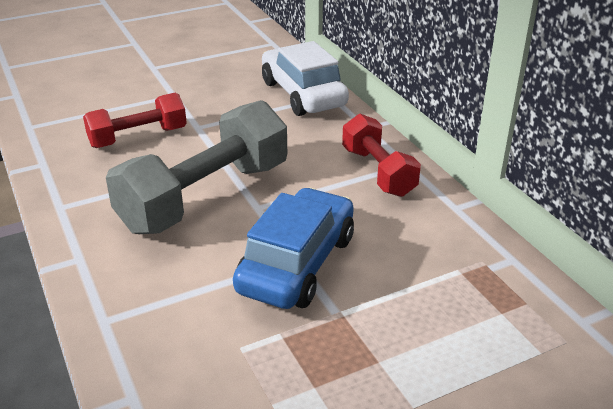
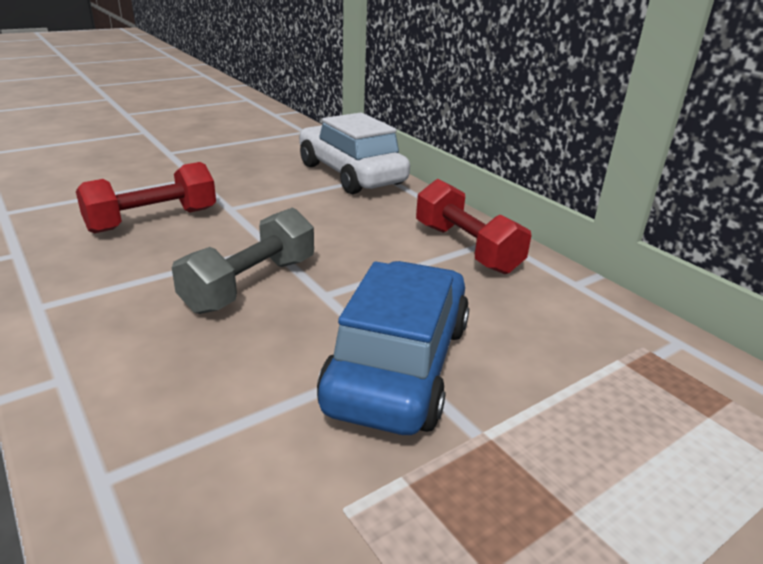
camera: 10 degrees left, 5 degrees down
(205, 197) = (250, 284): grey dumbbell -> grey dumbbell, size x0.59

